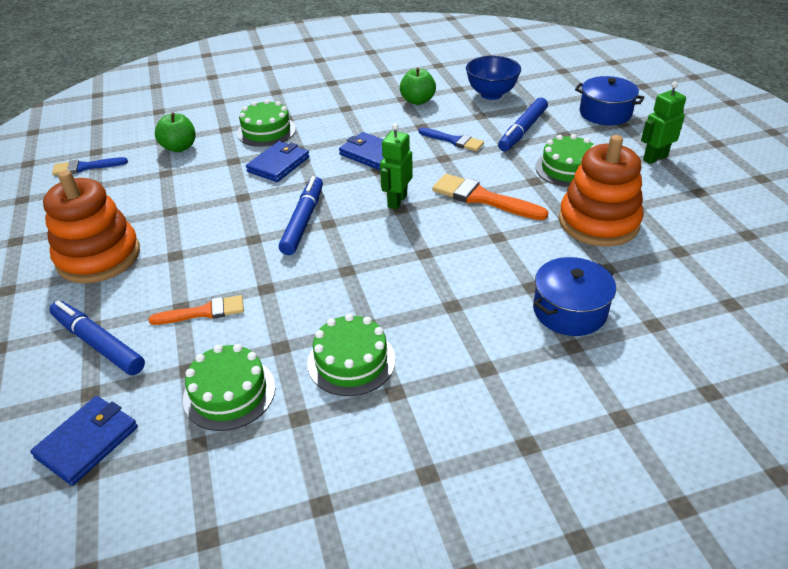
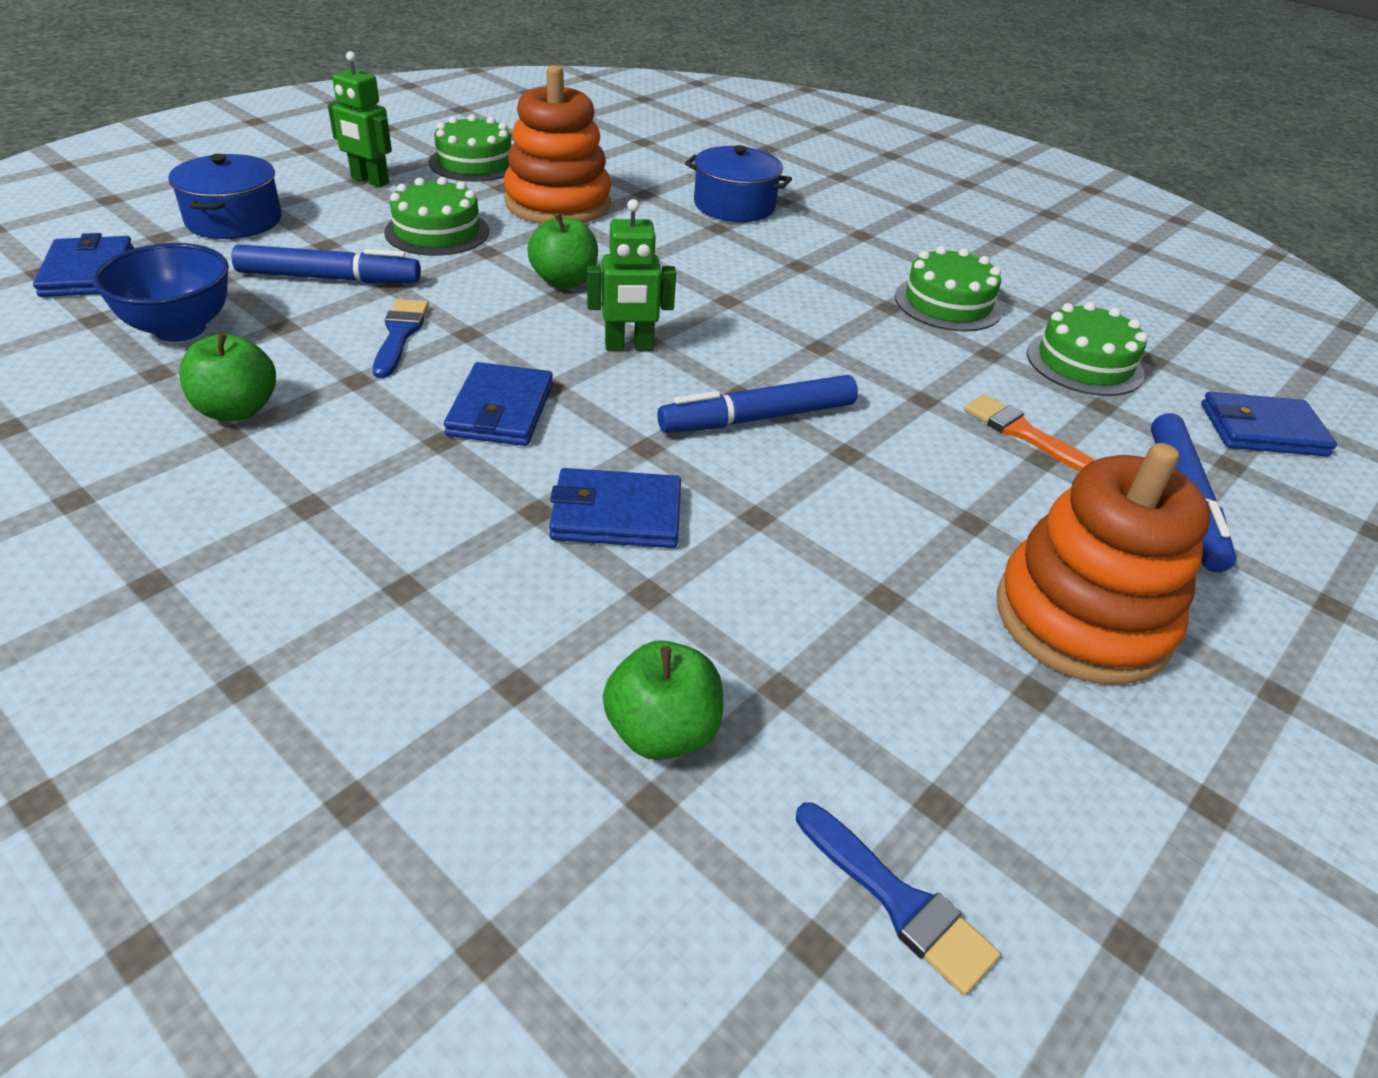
camera: 125 degrees left, 0 degrees up
(266, 131) = (487, 596): green cake -> green cake (475, 163)
(482, 198) = (564, 281): orange brush -> green apple
(557, 79) = (88, 272): none -> blue wallet

